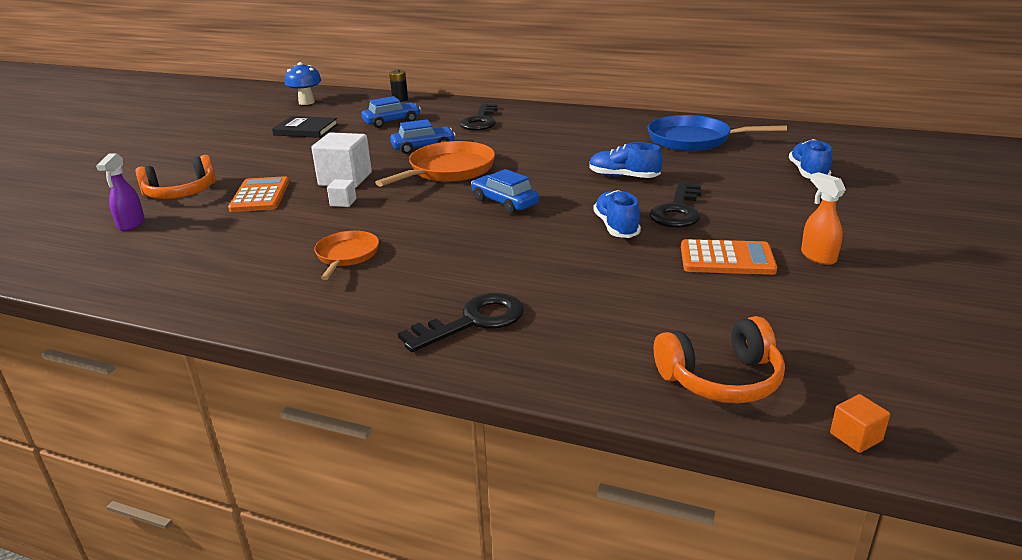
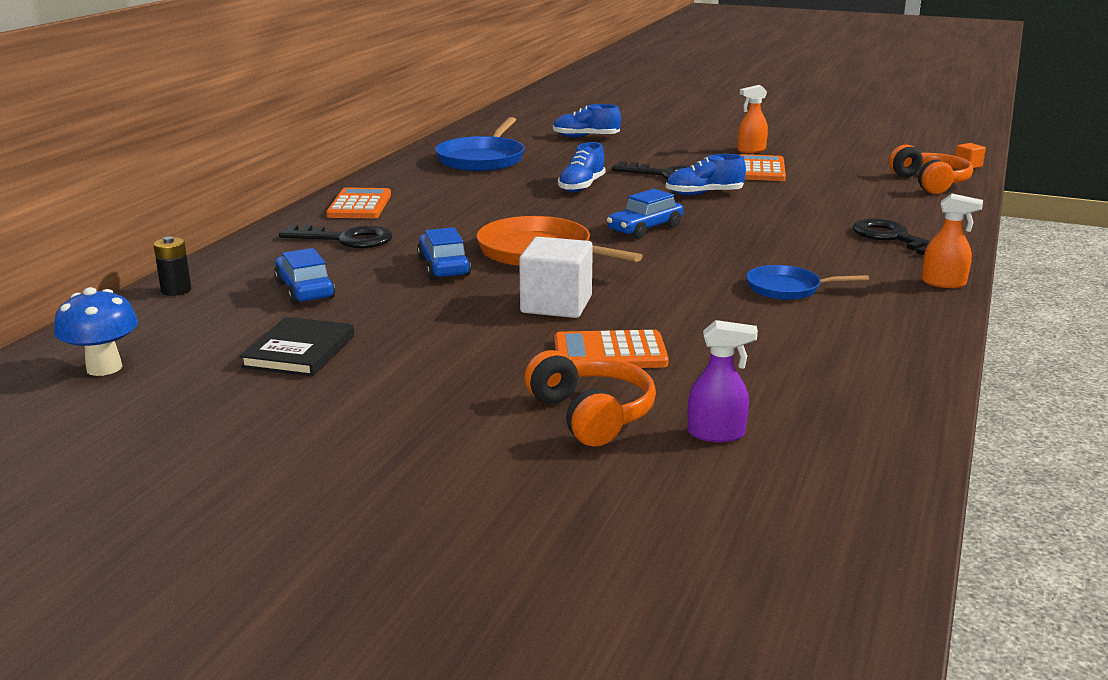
camera: 90 degrees left, 5 degrees down
(333, 334) = (944, 283): none -> orange spray bottle
(343, 202) = (639, 300): white cube -> none
(347, 255) = (787, 288): orange pan -> blue pan
(553, 117) = (359, 205): none -> orange calculator

